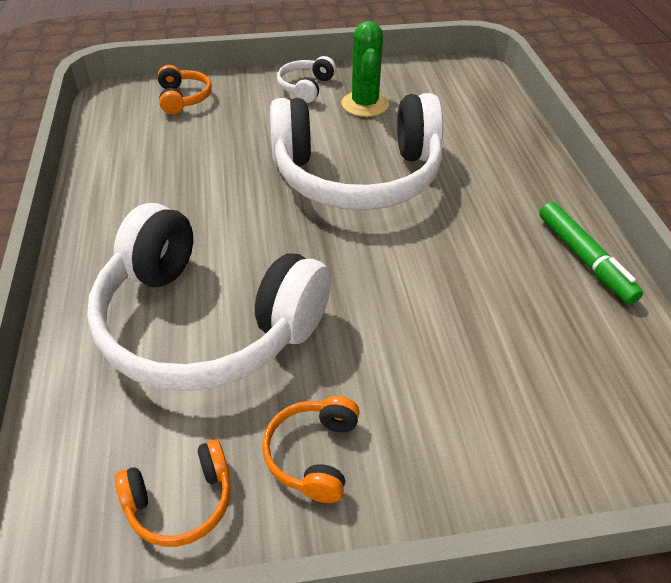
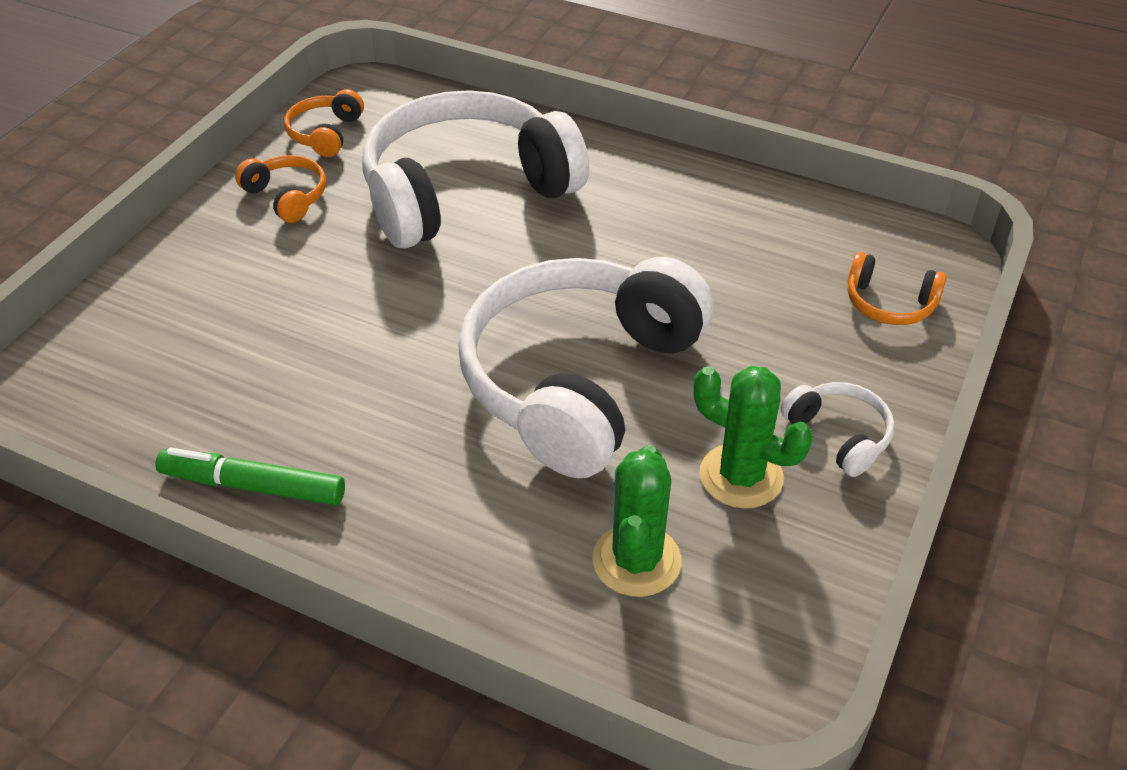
camera: 125 degrees right, 0 degrees up
(450, 114) = (636, 560): none -> green cactus

